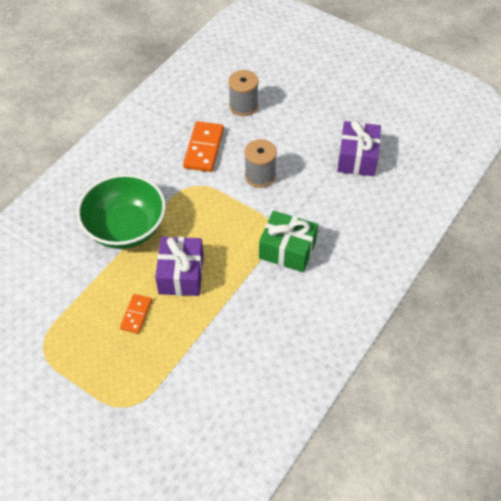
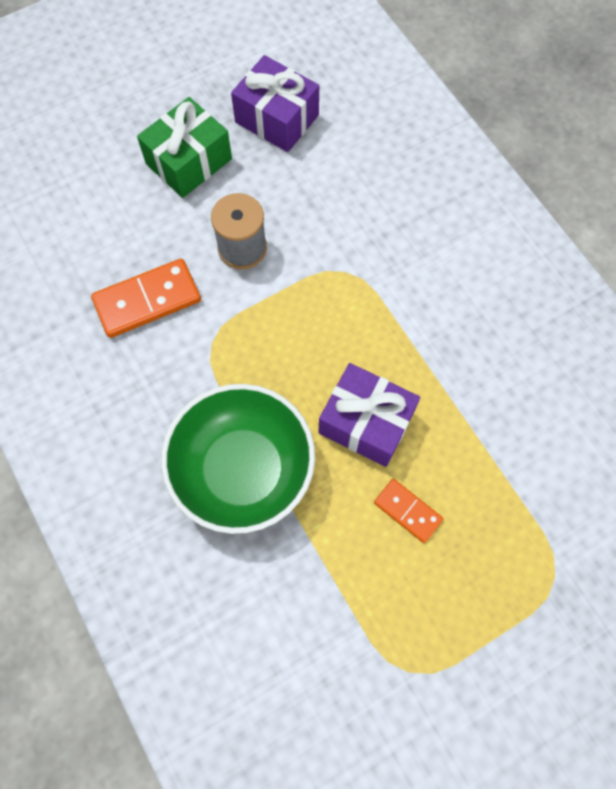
camera: 65 degrees left, 15 degrees up
(203, 148) = (147, 300): orange domino -> orange domino turned 60 degrees counterclockwise
(243, 106) = (95, 213): grey spool -> none
(287, 250) = (388, 269): green gift -> green gift (189, 161)

